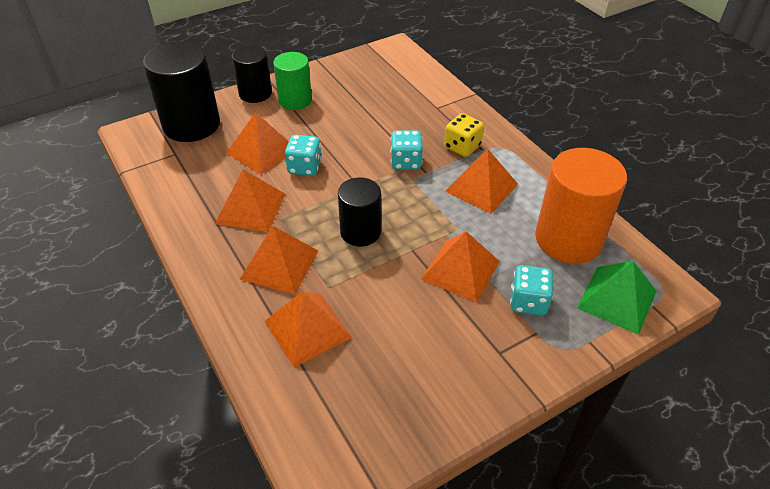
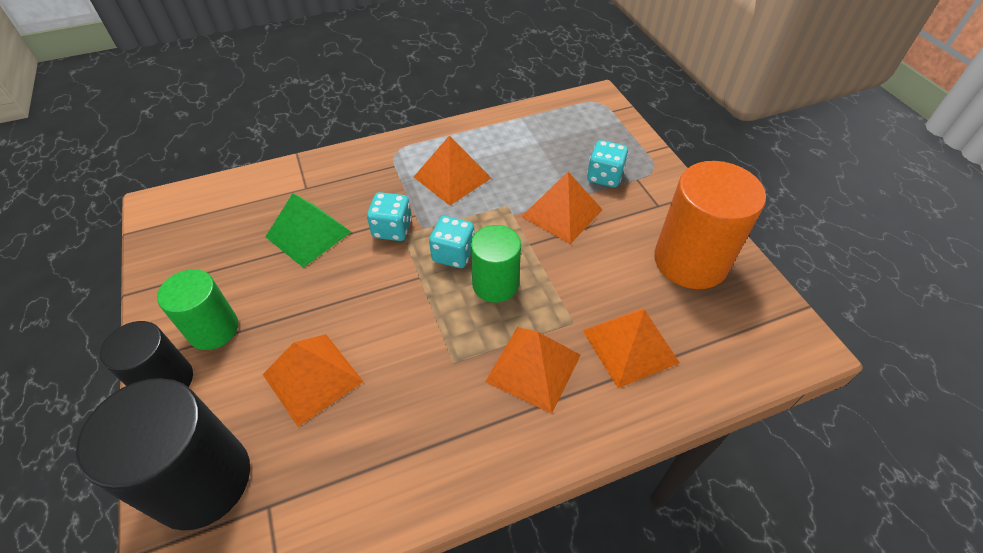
camera: 80 degrees left, 5 degrees up
(250, 208) = (427, 396): orange pyramid -> none
(304, 167) = (366, 329): turquoise dice -> turquoise dice (453, 254)
(360, 232) = (495, 284): black cylinder -> green cylinder
(462, 147) = (384, 179): yellow dice -> none
(568, 239) = (535, 136): orange cylinder -> orange cylinder (690, 261)
(616, 299) = (605, 127): green pyramid -> green pyramid (308, 234)

